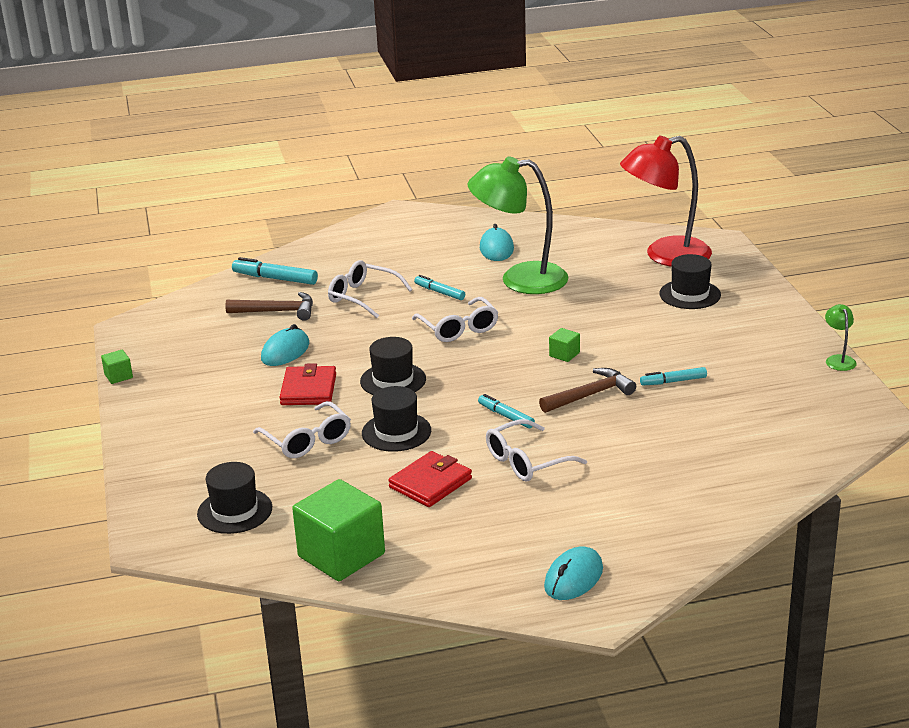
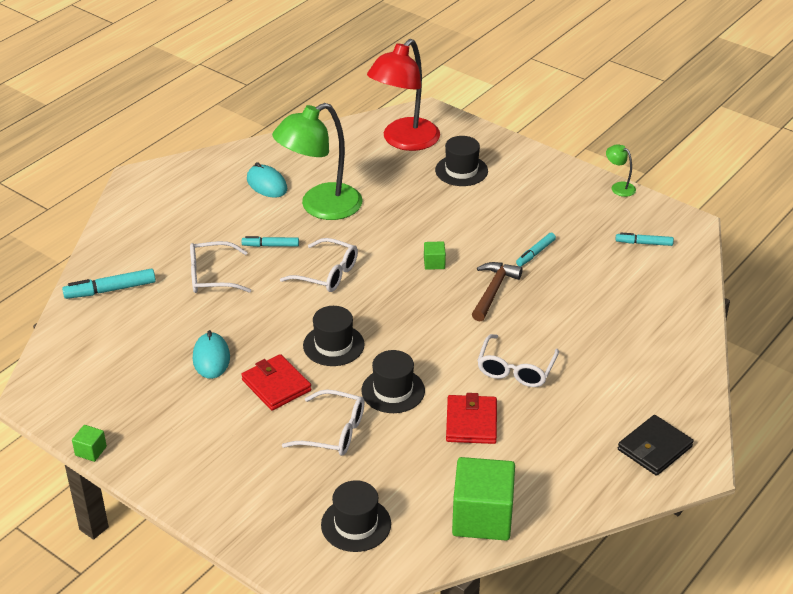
camera: 40 degrees left, 10 degrees up
(277, 311) = (154, 322): brown hammer -> none
(506, 416) = (456, 337): turquoise marker -> turquoise marker (644, 243)
(573, 578) = (654, 448): turquoise mouse -> black wallet

